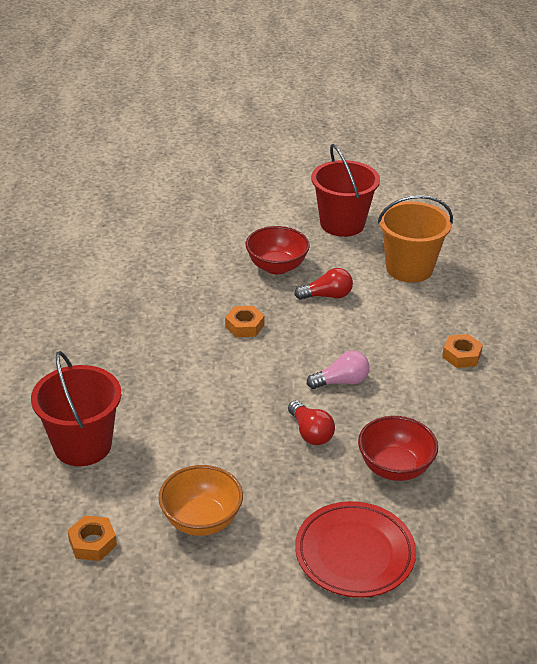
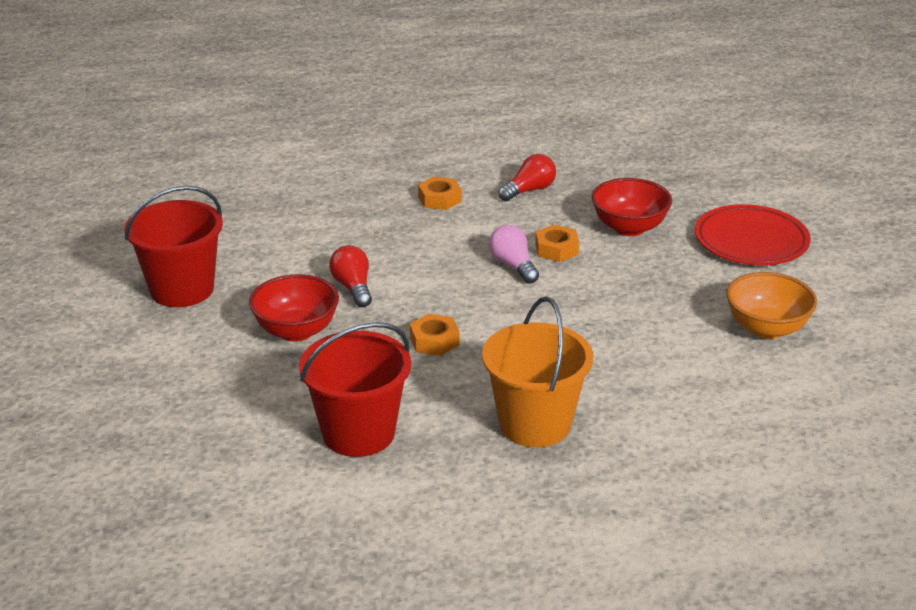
camera: 100 degrees left, 5 degrees down
(82, 445) = (708, 429): red bucket -> red bucket (358, 433)
(92, 543) = (842, 392): orange nut -> orange nut (556, 249)
(310, 432) = (604, 277): red light bulb -> red light bulb (529, 190)
(409, 268) = (280, 236): orange bucket -> orange bucket (535, 424)

